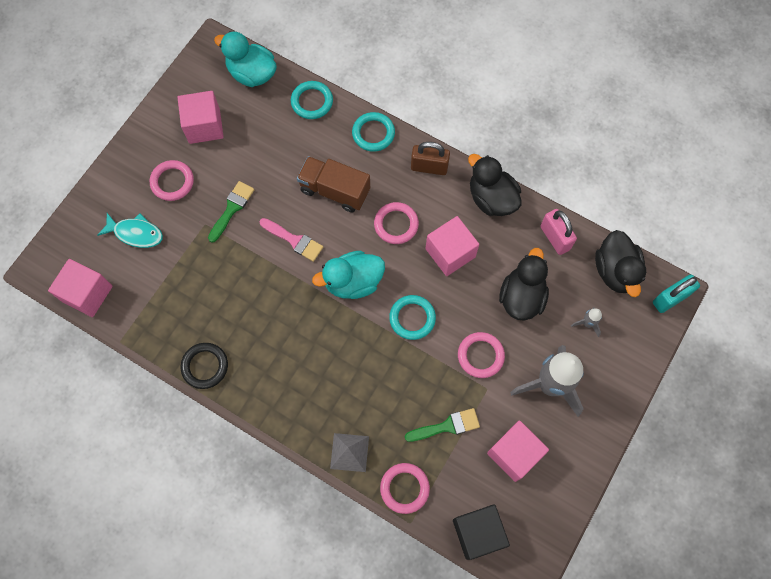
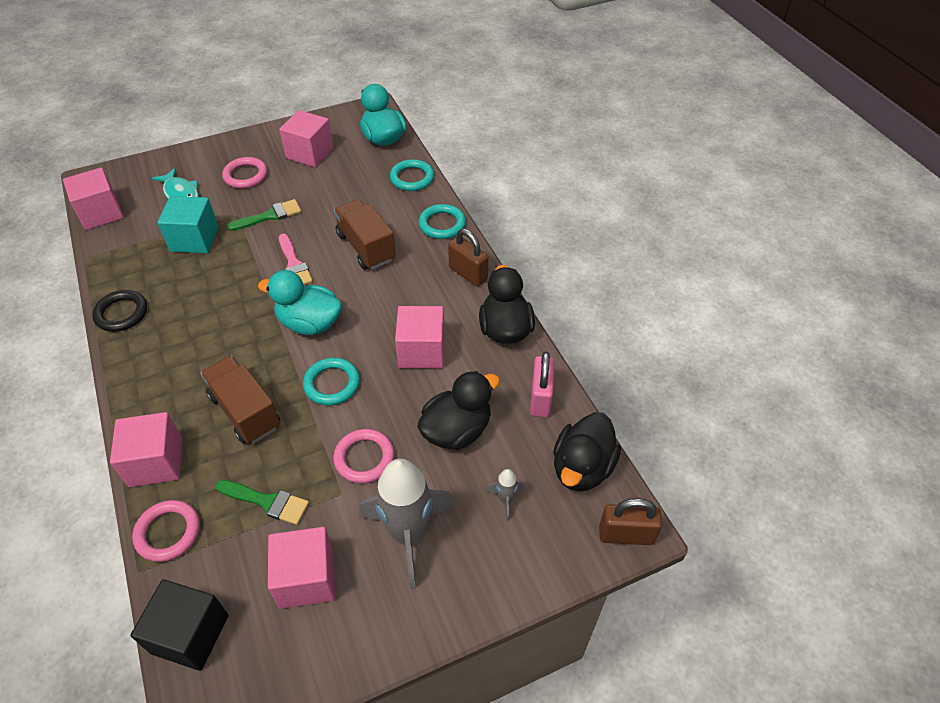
camera: 35 degrees right, 20 degrees down
(193, 268) = (194, 239): none -> turquoise cube
(349, 452) = (156, 462): grey pyramid -> pink cube
(373, 377) = (245, 411): none -> brown truck
(396, 224) = (394, 300): pink ring -> none
(670, 299) = (626, 535): turquoise padlock -> brown padlock

